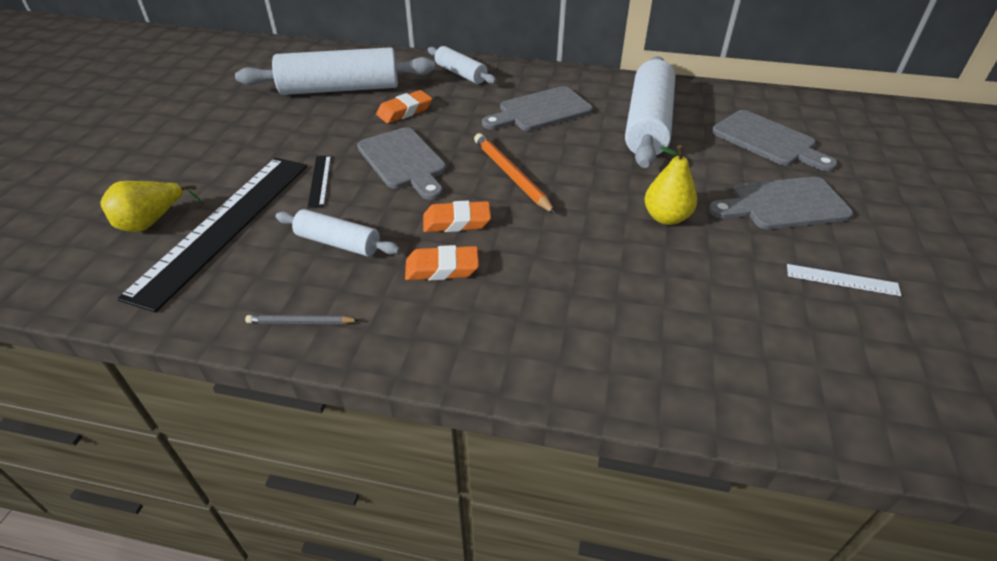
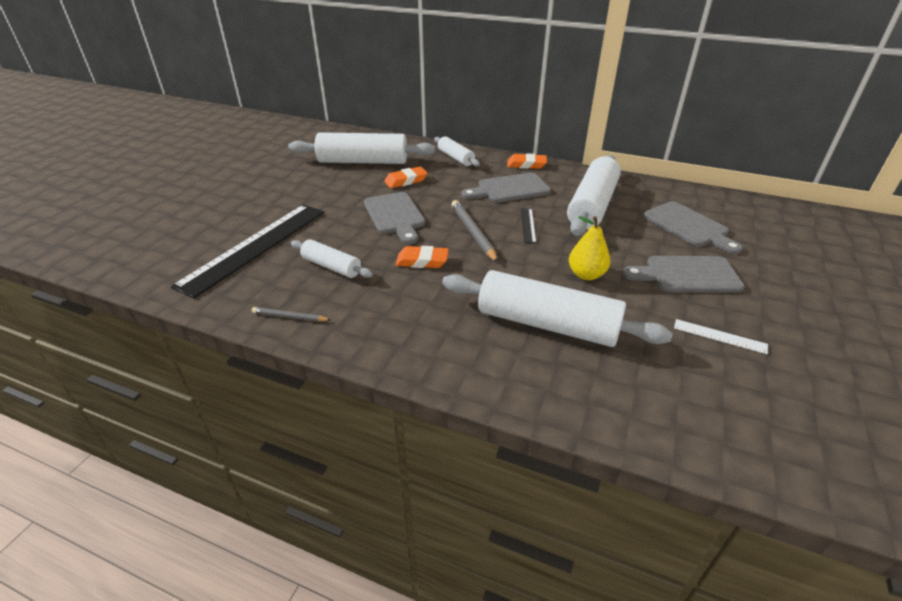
camera: 10 degrees right, 5 degrees down
(151, 222) = (207, 239): yellow pear -> none
(320, 180) = (330, 223): black ruler -> black ruler (528, 225)
(442, 268) = (402, 292): orange eraser -> orange eraser (526, 165)
(511, 175) = (473, 232): orange pencil -> grey pencil
(637, 290) = (547, 324): none -> white rolling pin

